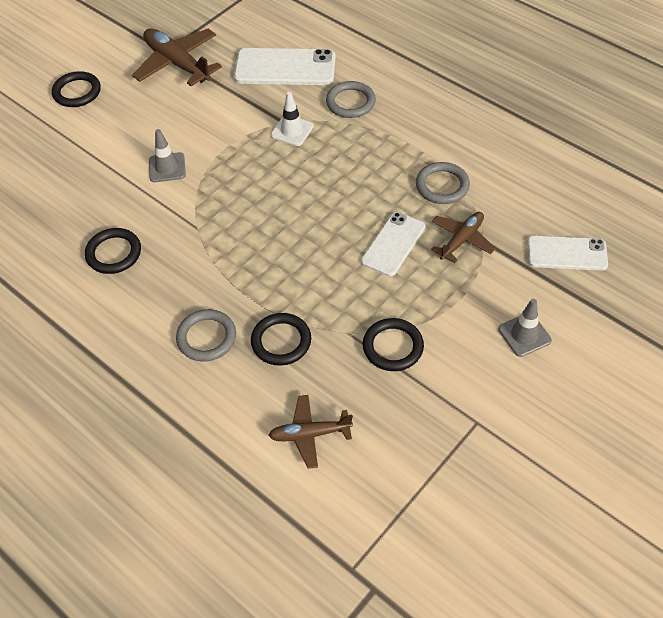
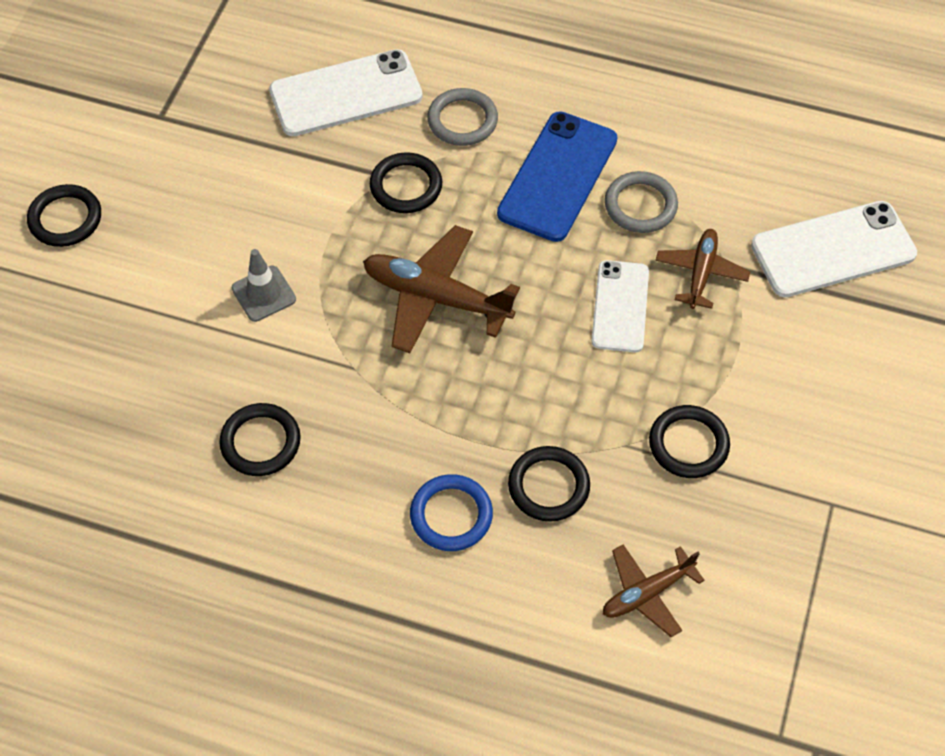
camera: 25 degrees left, 5 degrees up
(177, 63) = (188, 131): brown plane -> brown plane (435, 297)
(206, 337) = (451, 515): grey ring -> blue ring
(292, 131) = (406, 186): white traffic cone -> black ring
(395, 152) = (558, 176): none -> blue phone
(524, 335) = (834, 373): grey traffic cone -> none
(567, 253) = (833, 250): white phone -> white phone, size x1.52

